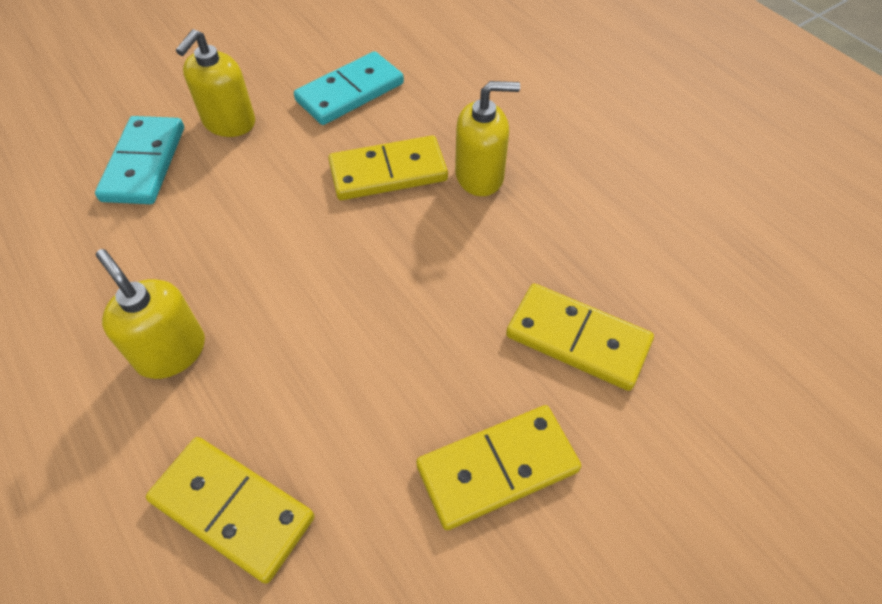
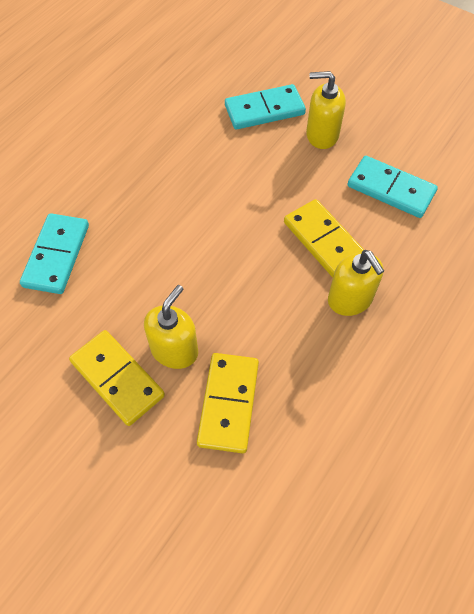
camera: 70 degrees right, 5 degrees up
(171, 351) = (138, 186): yellow soap dispenser -> yellow soap dispenser (174, 350)
(232, 509) = (56, 255): yellow domino -> turquoise domino

